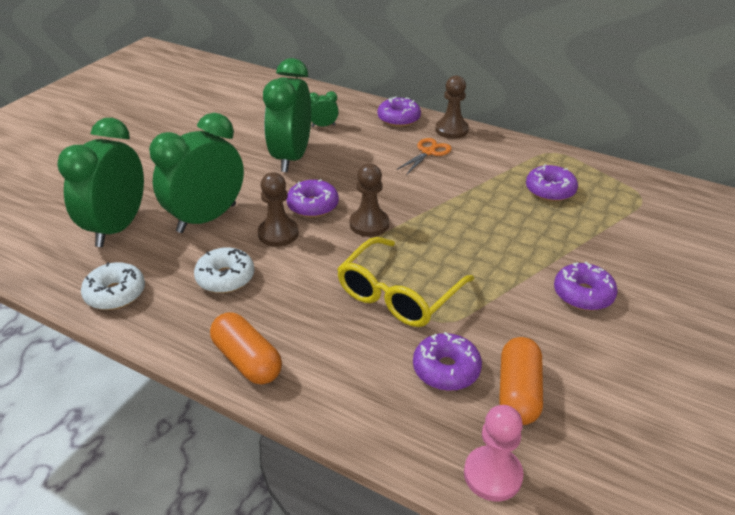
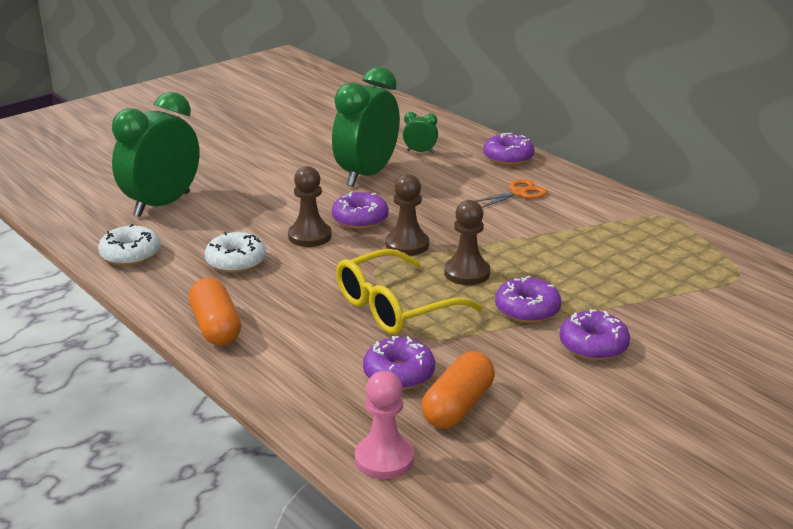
camera: 20 degrees right, 10 degrees down
(207, 218) = (249, 211): green clock -> none
(451, 130) = (561, 177): brown pawn -> brown pawn (467, 273)
(550, 190) = (632, 250): purple donut -> purple donut (527, 310)

